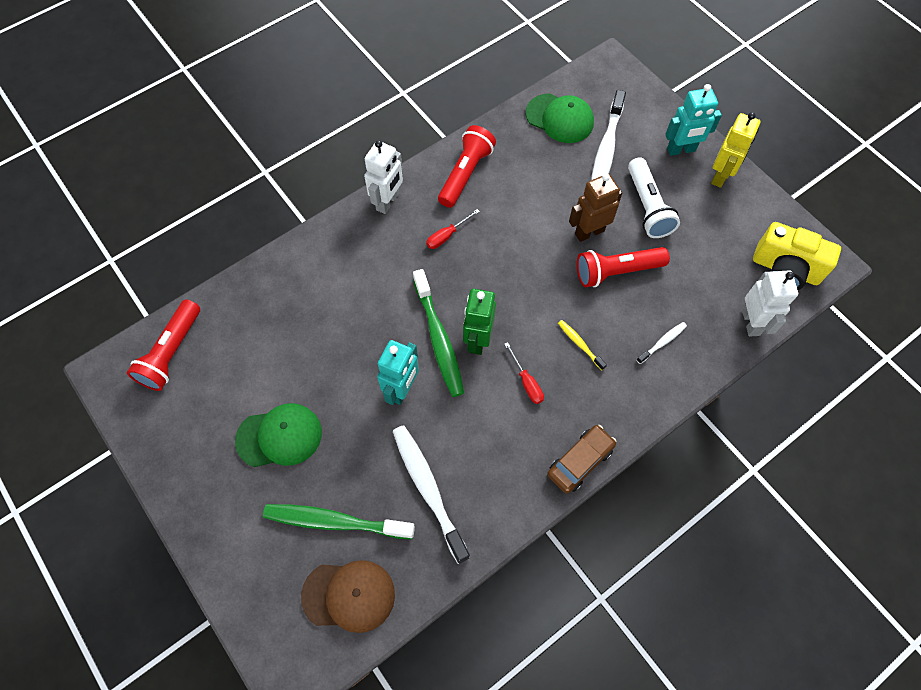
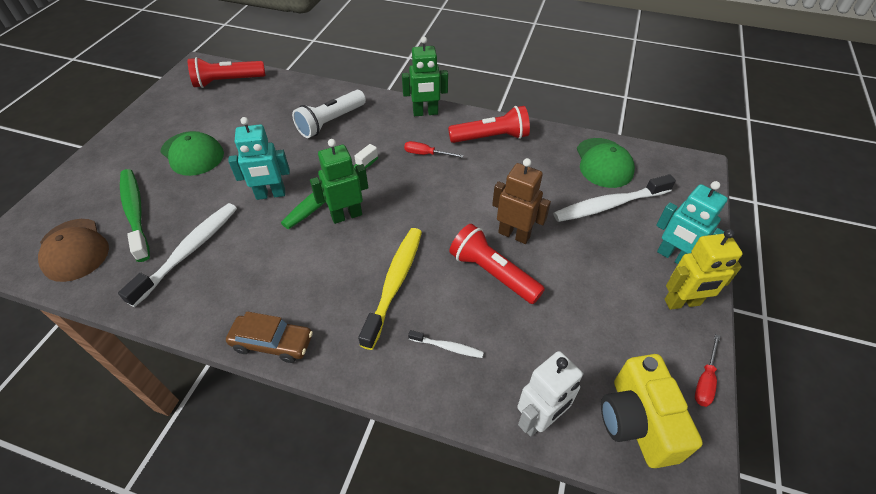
camera: 55 degrees right, 15 degrees down
(388, 202) = (425, 113): white robot -> green robot
(526, 382) = (329, 265): red screwdriver -> red screwdriver (705, 380)
(580, 344) = (395, 283): yellow toothbrush -> yellow toothbrush, size x2.08
(647, 207) = (583, 262): white flashlight -> white flashlight (331, 122)

